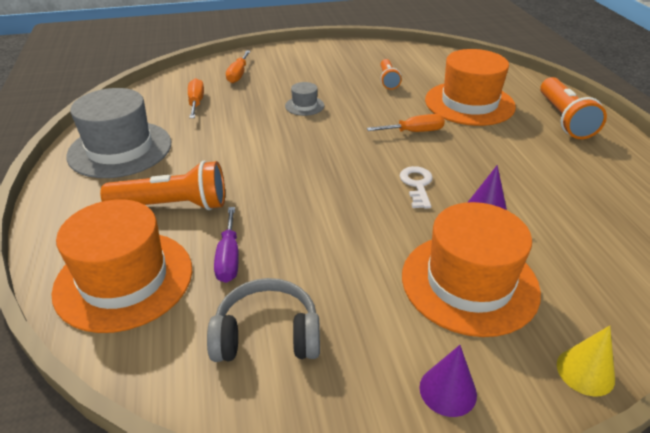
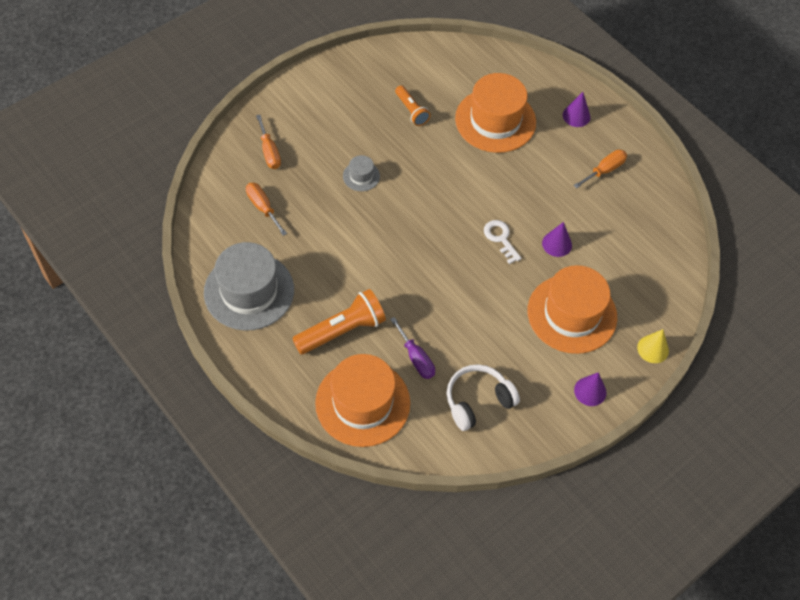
camera: 30 degrees left, 20 degrees up
(267, 335) = (478, 401): grey headphones -> white headphones
(414, 132) = (469, 177): orange screwdriver -> orange screwdriver (604, 170)
(564, 119) = (576, 116): orange flashlight -> purple cone

